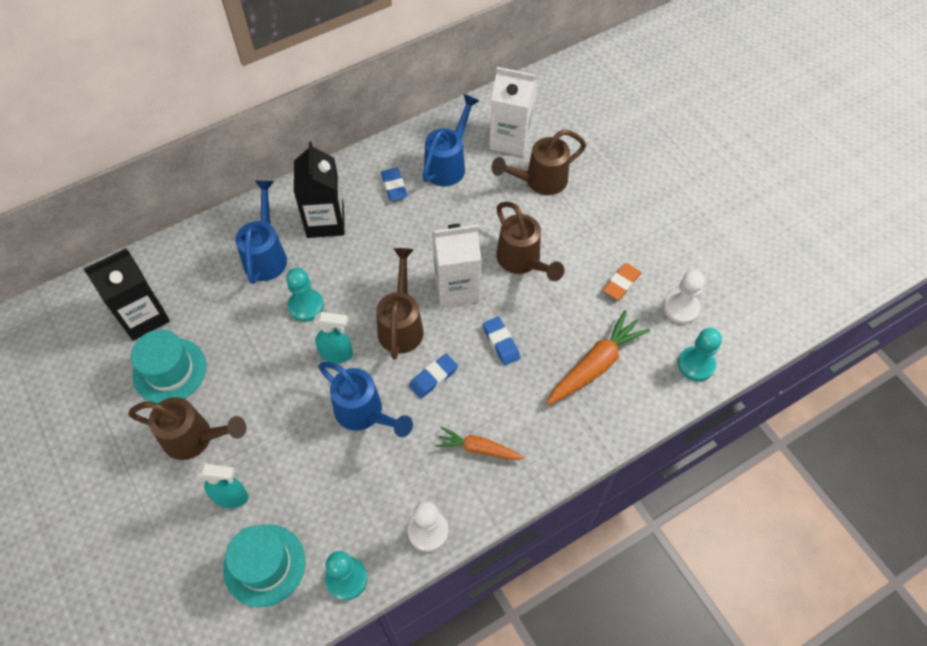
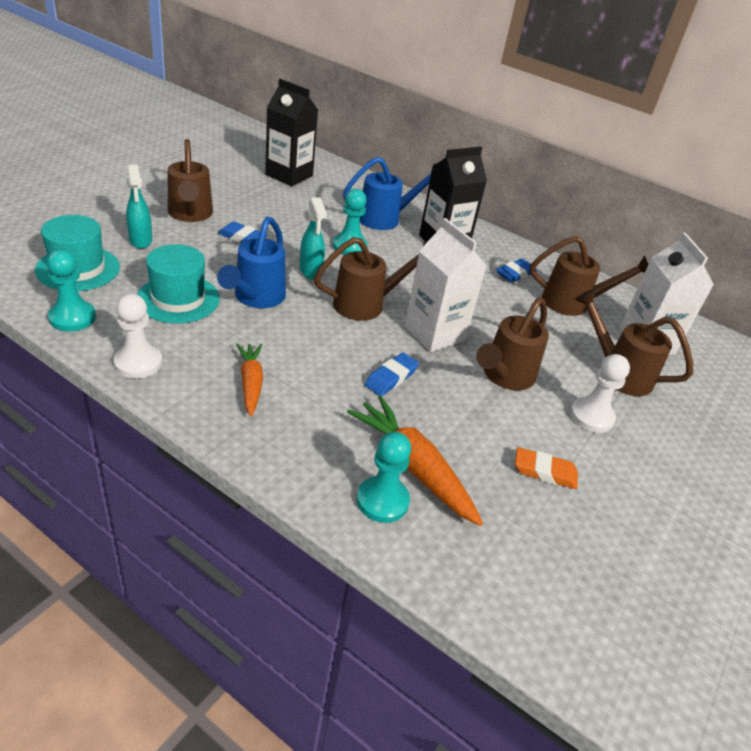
camera: 60 degrees right, 20 degrees down
(169, 370) = (247, 194): turquoise hat -> turquoise hat (178, 299)
(433, 377) = (319, 336): blue eraser -> blue eraser (242, 238)
(448, 164) = (574, 303): blue watering can -> brown watering can
(595, 364) = (413, 466): orange carrot -> orange carrot turned 150 degrees counterclockwise
(681, 308) = (556, 546): white pawn -> white pawn (591, 416)
(696, 364) = (480, 581): turquoise pawn -> turquoise pawn (382, 500)

